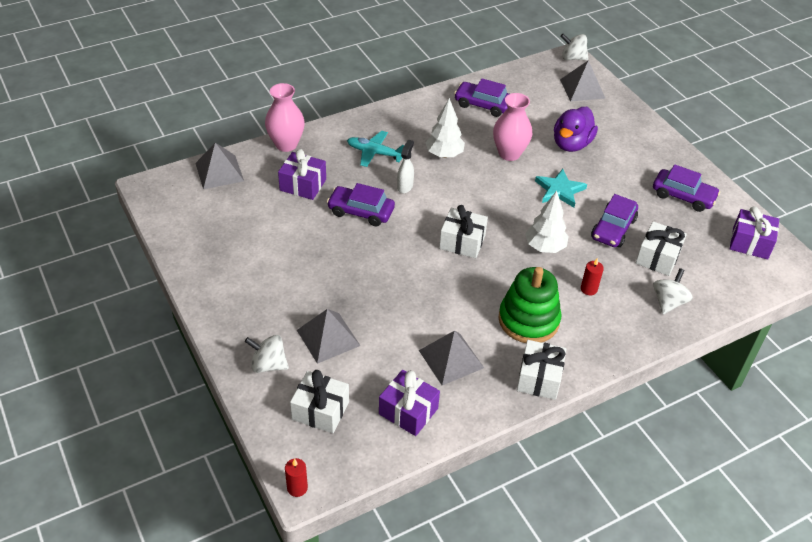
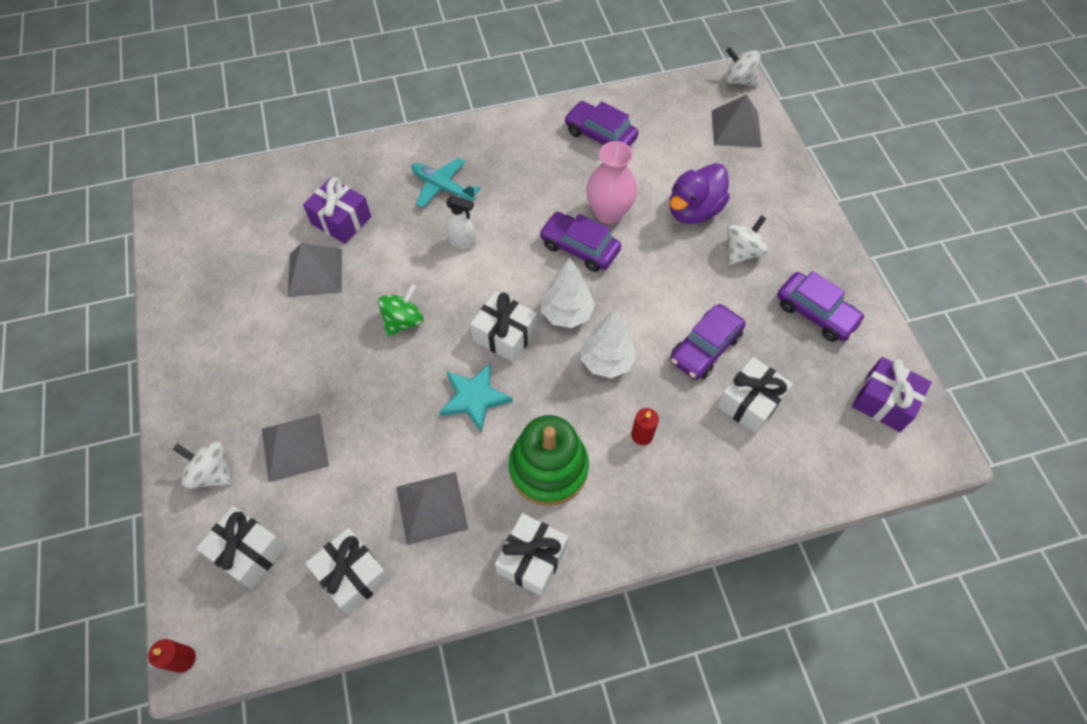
camera: 15 degrees right, 15 degrees up
(219, 172) = (251, 187): grey pyramid -> grey pyramid (315, 272)
(286, 144) = (341, 159): pink vase -> none
(361, 212) = (396, 270): purple car -> purple car (579, 248)
(380, 244) = (403, 321): none -> green spinning top
(405, 186) = (462, 241): white spray bottle -> white spray bottle turned 75 degrees clockwise
(408, 411) = (353, 575): purple gift -> white gift
(444, 154) = (527, 202): white tree -> white tree (566, 313)
(559, 190) = (655, 278): turquoise star -> turquoise star (474, 398)
(668, 302) = (740, 475): white spinning top -> white spinning top (742, 252)

